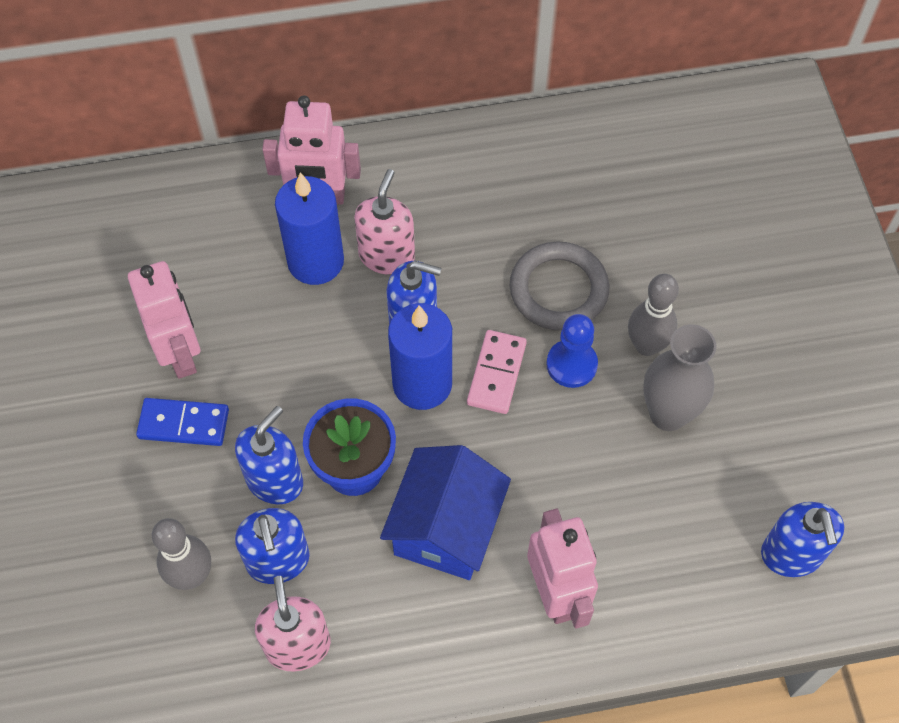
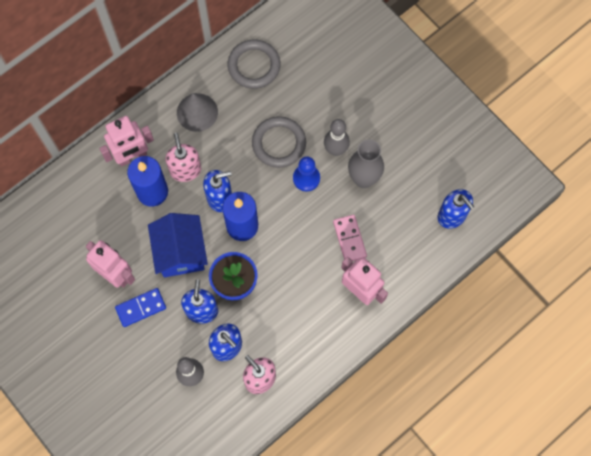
camera: 30 degrees left, 10 degrees up
(446, 527) = (294, 288): blue house -> blue house (180, 252)
(458, 182) = (197, 112): none -> grey cone
(497, 373) = (274, 202): pink domino -> pink domino (349, 239)
(588, 159) = (254, 66): none -> grey ring

